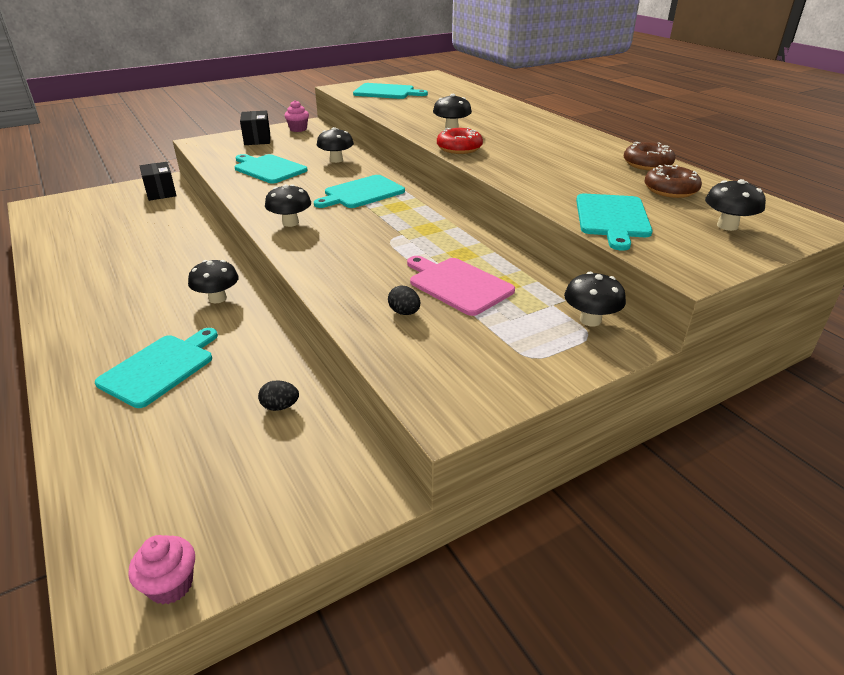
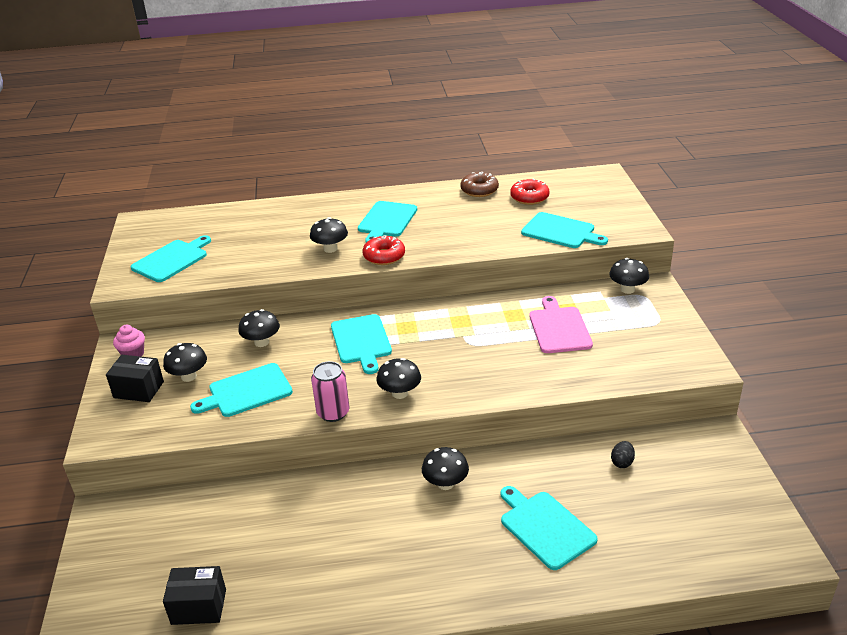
camera: 65 degrees left, 0 degrees up
(161, 192) = (140, 516): black box -> black box (199, 607)
(171, 585) = (775, 528): pink cupcake -> none
(252, 202) = (333, 413): none -> pink can
(404, 312) = (587, 360): black egg -> none
(458, 284) = (559, 328): pink cutting board -> pink cutting board turned 105 degrees clockwise
(526, 139) = (386, 221): none -> turquoise cutting board
(670, 190) = (529, 197): brown donut -> red donut
(727, 226) = (592, 199): black mushroom -> black mushroom (189, 376)

